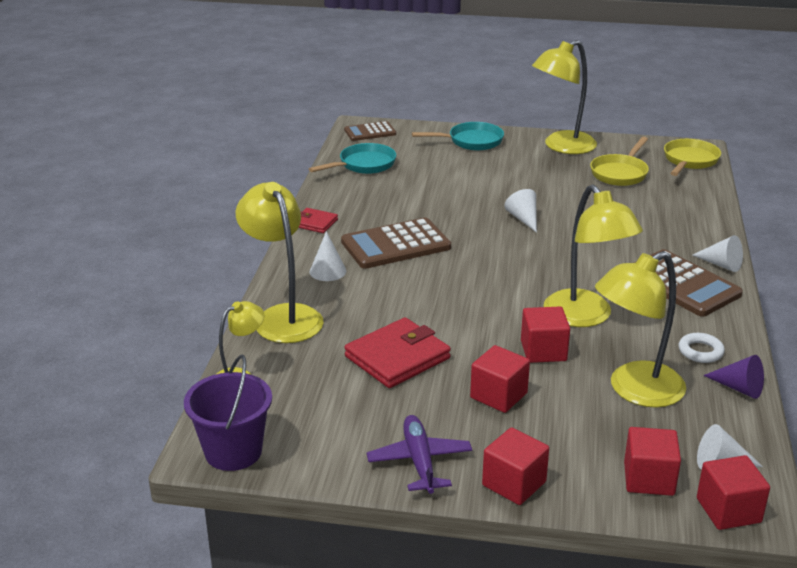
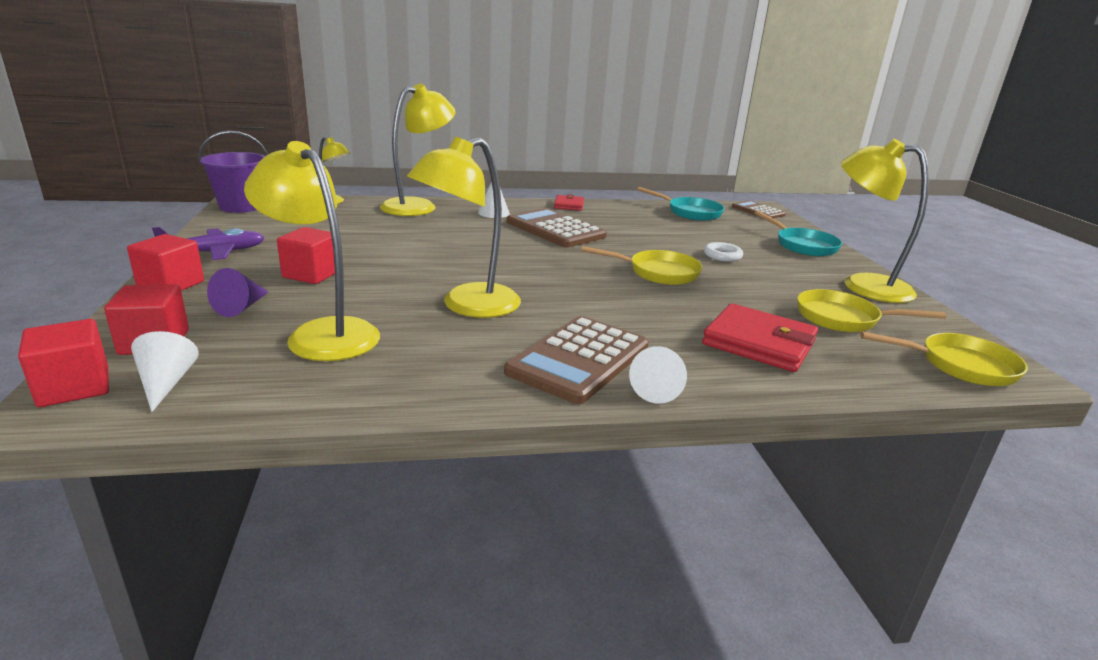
camera: 70 degrees right, 5 degrees down
(397, 357) = (368, 239): red wallet -> red wallet (759, 343)
(523, 219) = (658, 273): white cone -> yellow pan
(543, 351) = (393, 289): red cube -> none
(700, 351) = (415, 372): white ring -> white ring (722, 255)
(738, 388) = (332, 398): purple cone -> purple cone (241, 307)

